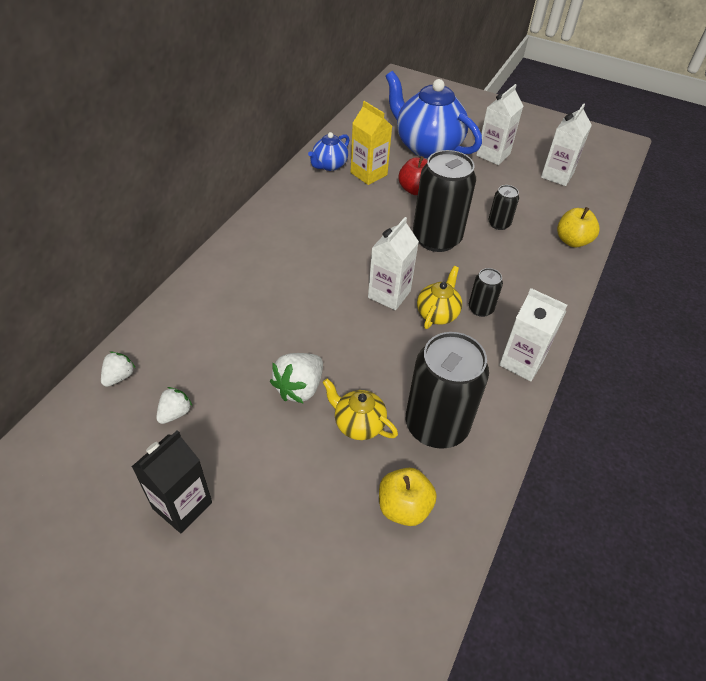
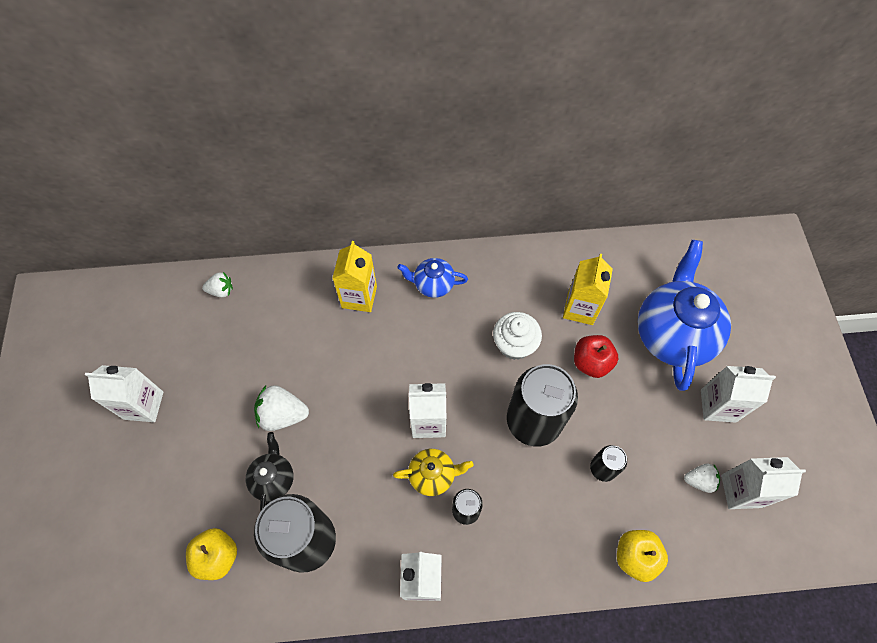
camera: 60 degrees right, 15 degrees up
(175, 413) = (211, 348): white strawberry -> white strawberry (699, 480)
(182, 505) = (143, 405): black carton -> white carton
(234, 282) = (359, 297): none -> yellow carton
(329, 165) = (563, 268): blue teapot -> blue teapot (433, 284)
(358, 424) = (273, 479): yellow teapot -> black teapot
(366, 218) = (514, 344): none -> white cupcake

